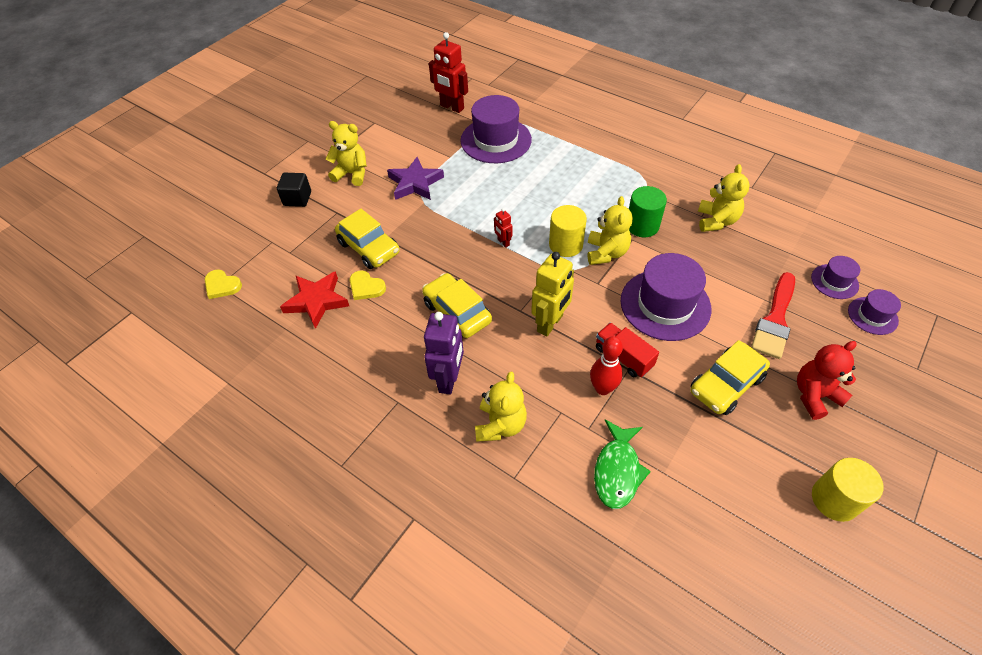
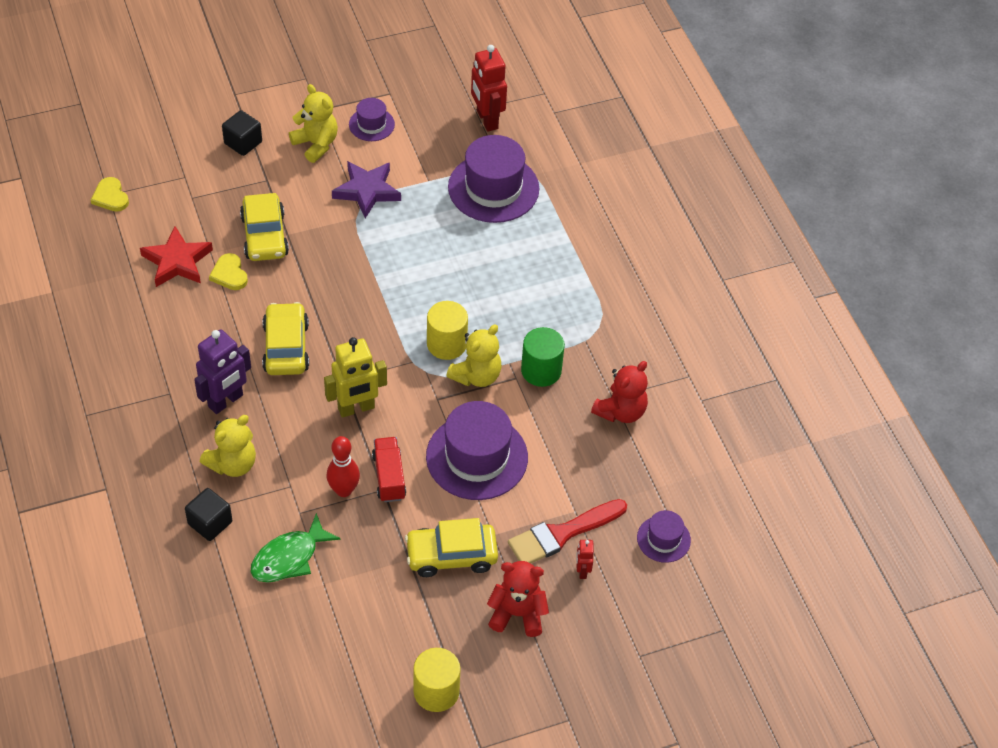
camera: 30 degrees right, 0 degrees up
(503, 242) = (391, 305): red robot -> red robot (582, 571)
(528, 486) = (210, 523): none -> black cube
(716, 221) = (620, 411): yellow teddy bear -> red teddy bear
(872, 316) = (658, 590): purple hat -> purple hat (371, 124)

